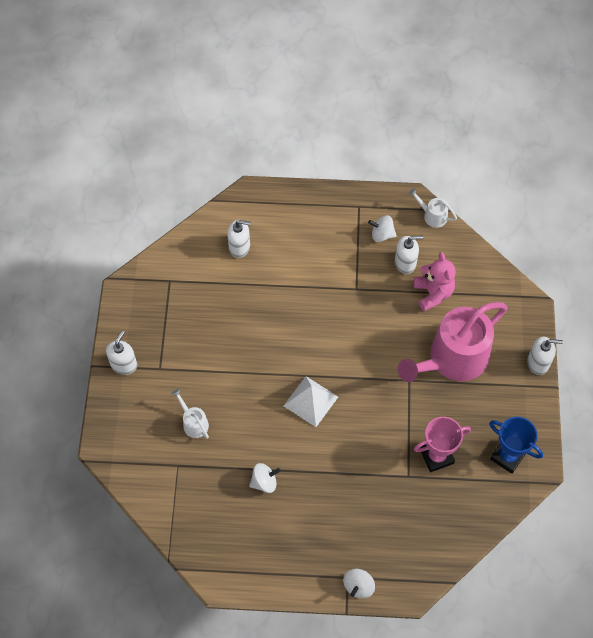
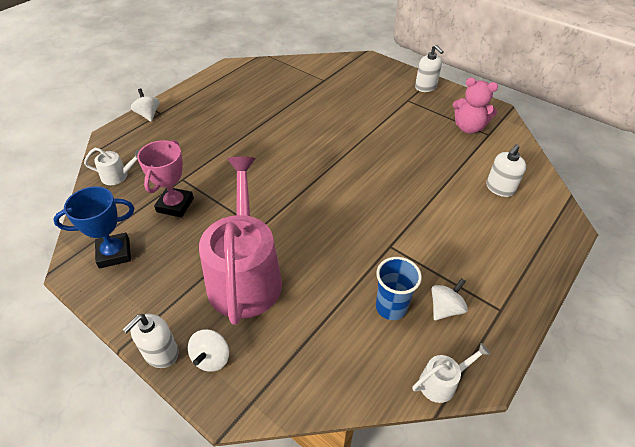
camera: 125 degrees right, 15 degrees down
(193, 423) = (348, 97): white watering can -> white watering can (118, 176)
(264, 482) = (269, 108): white spinning top -> white spinning top (211, 358)
(310, 401) = (305, 158): white pyramid -> none
(405, 263) = (391, 307): white soap dispenser -> blue cup
(433, 293) = (332, 308): pink teddy bear -> pink teddy bear (468, 128)

